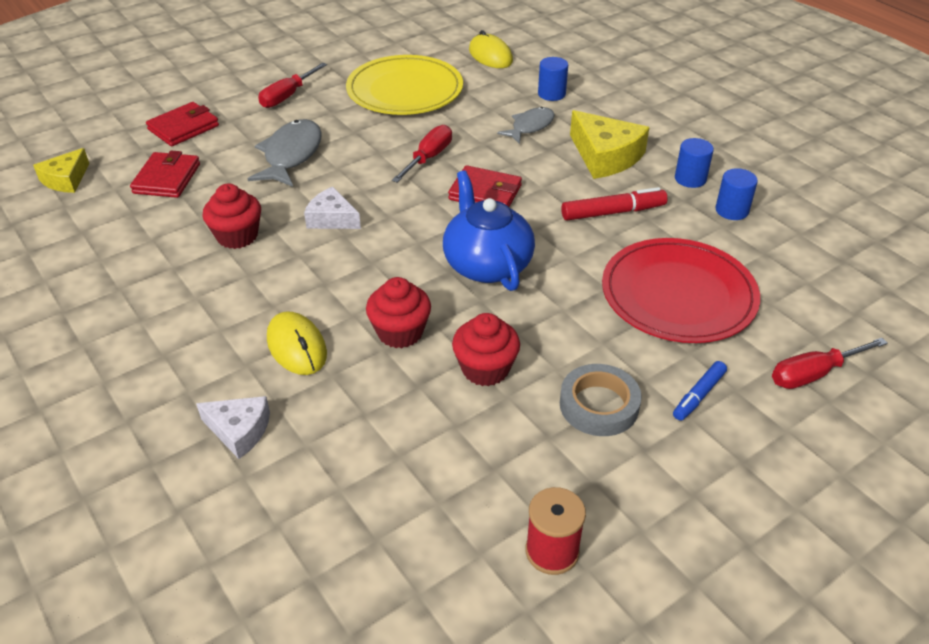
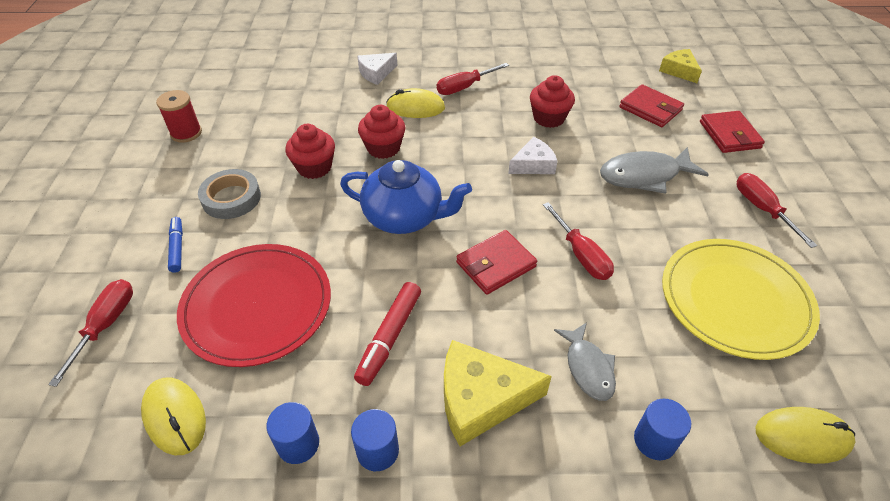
camera: 125 degrees right, 5 degrees up
(216, 325) = (465, 87): none -> red screwdriver
(291, 155) = (644, 175): grey fish -> grey fish turned 120 degrees clockwise
(799, 275) = (175, 417): none -> yellow mouse

